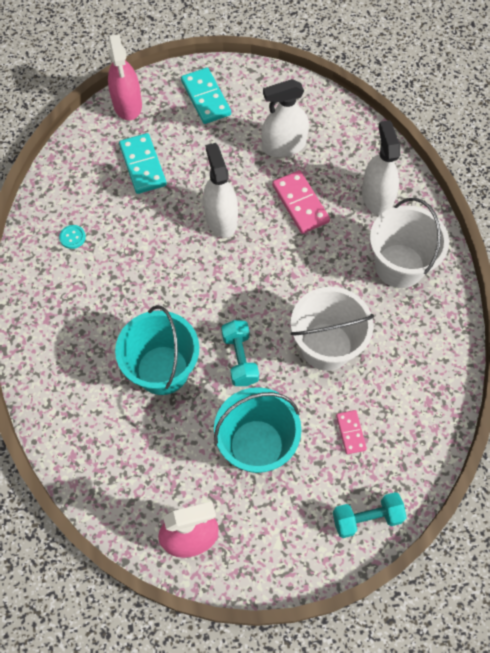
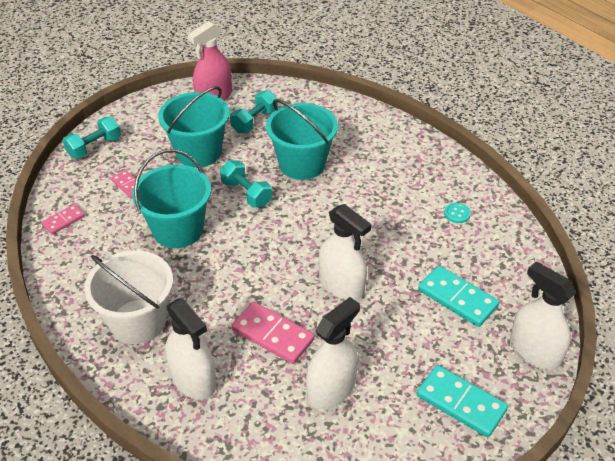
camera: 150 degrees right, 20 degrees down
(127, 104) = (534, 352): pink spray bottle -> white spray bottle
(170, 464) = (254, 121): none -> turquoise dumbbell
(326, 346) = (178, 230): white bucket -> turquoise bucket
(431, 415) = (63, 220): none -> pink domino

